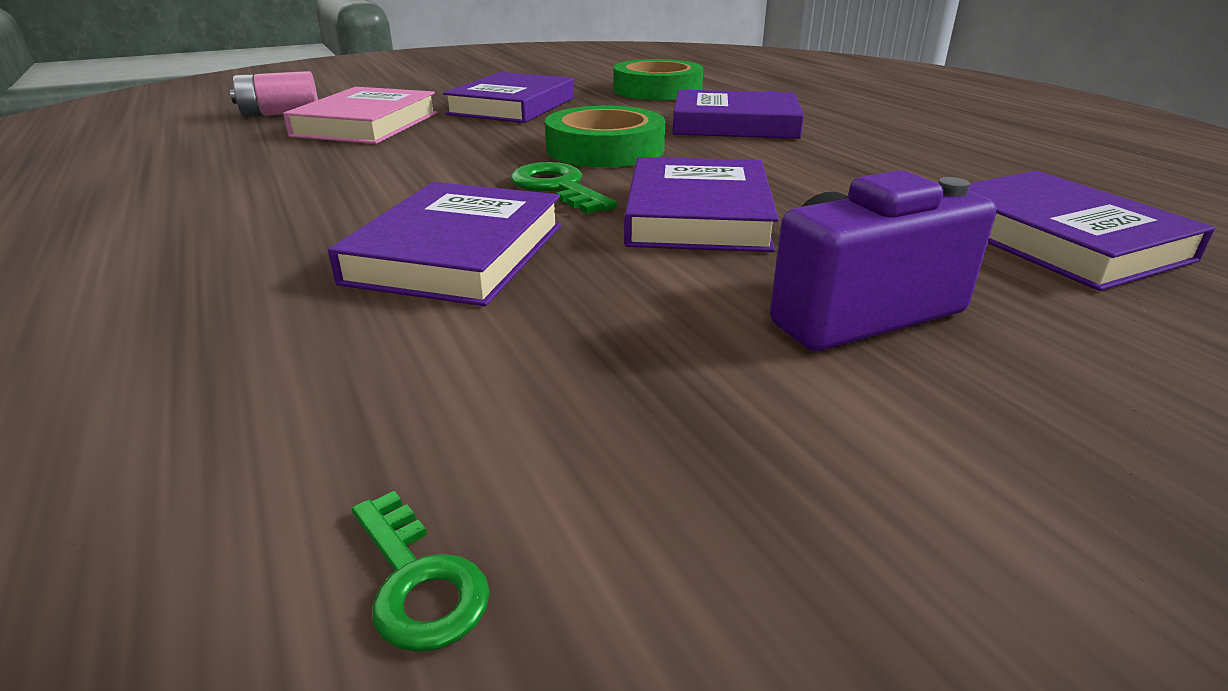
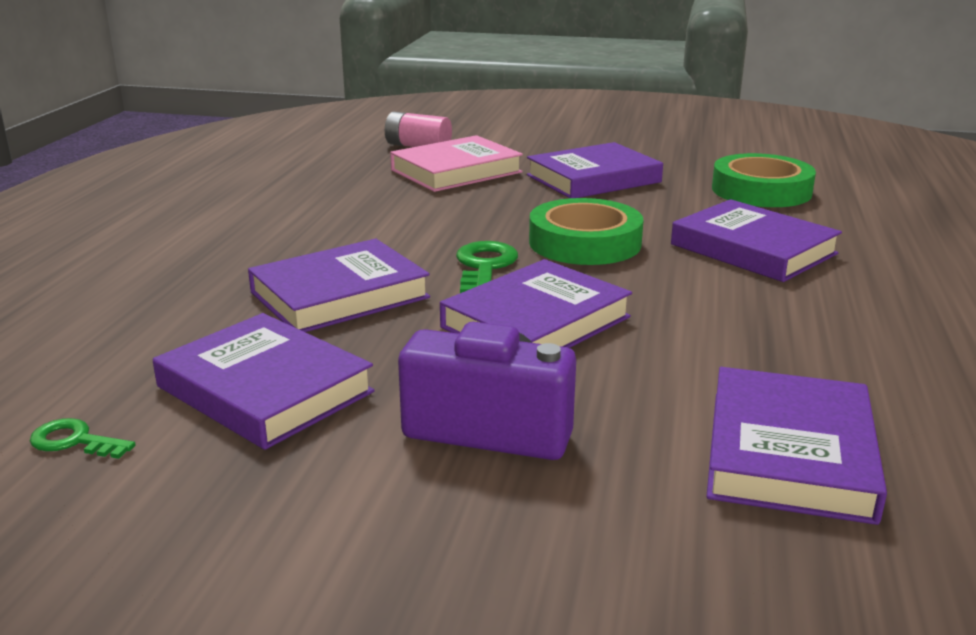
camera: 40 degrees right, 5 degrees down
(418, 582) = (74, 441): green key -> green key turned 105 degrees clockwise
(567, 375) = (265, 389): none -> purple book

